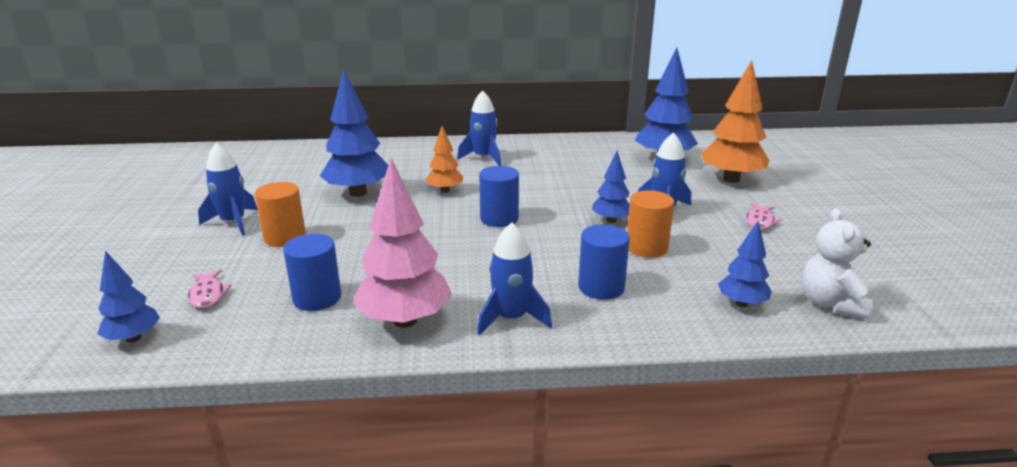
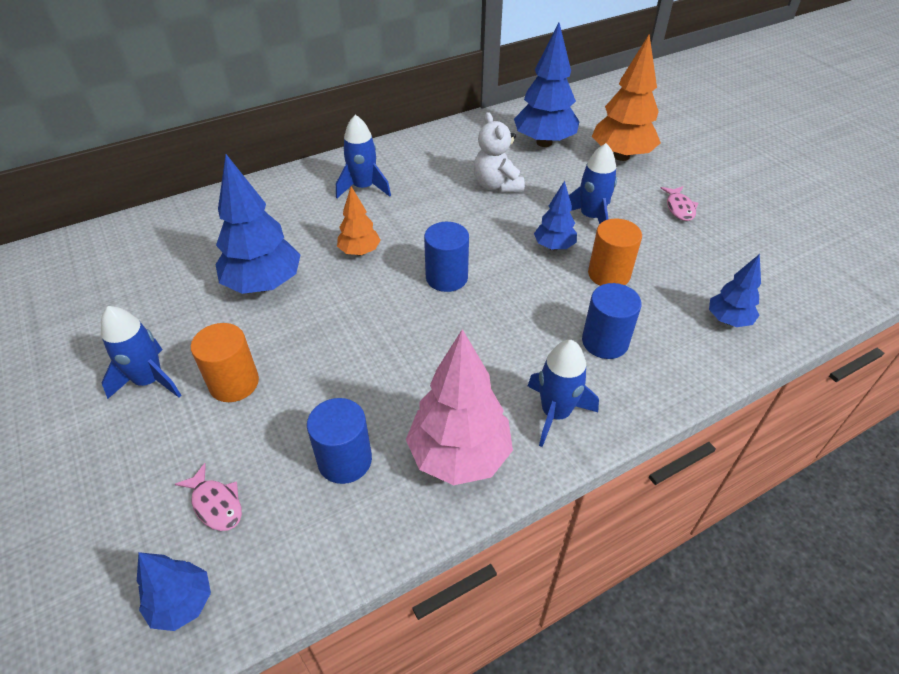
camera: 25 degrees left, 20 degrees up
(830, 303) = (791, 296): white teddy bear -> white teddy bear (496, 185)

